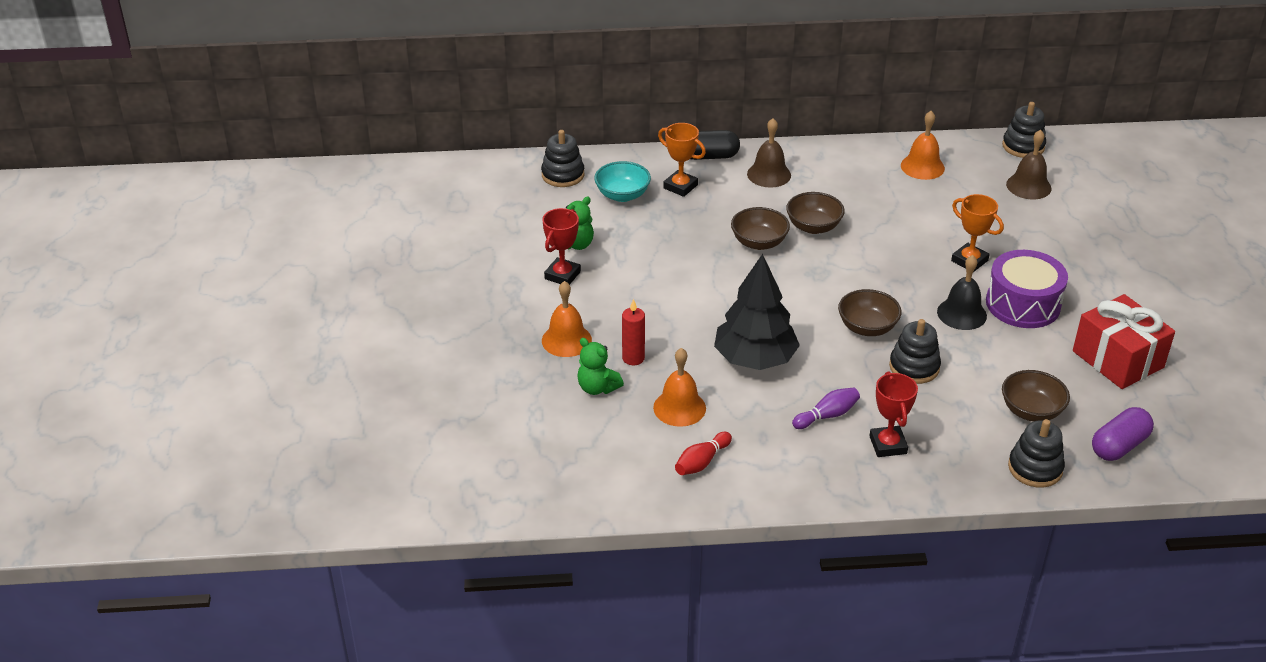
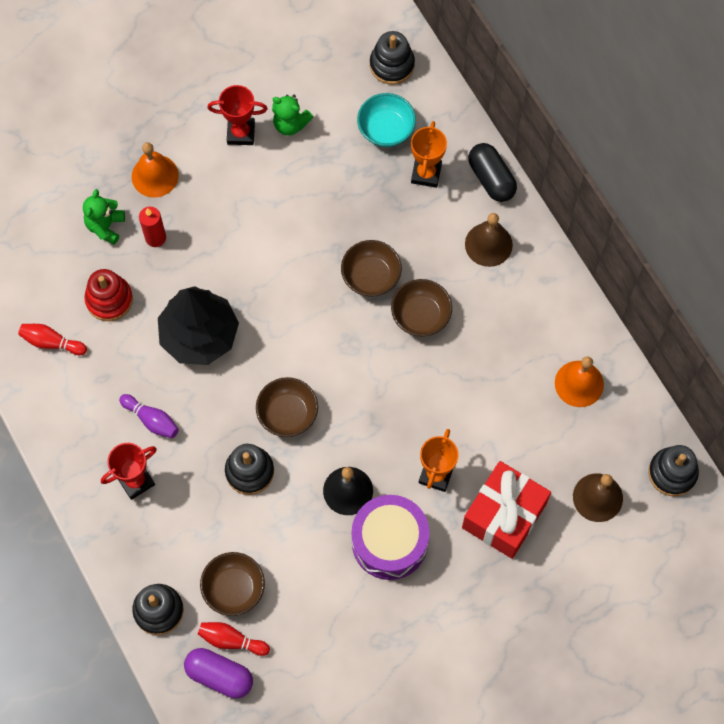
camera: 65 degrees right, 30 degrees up
(679, 408) = (109, 299): orange bell -> red stacking toy
(1085, 427) = (231, 640): none -> red bowling pin
(1118, 359) = (344, 649): red gift -> red gift (504, 516)

